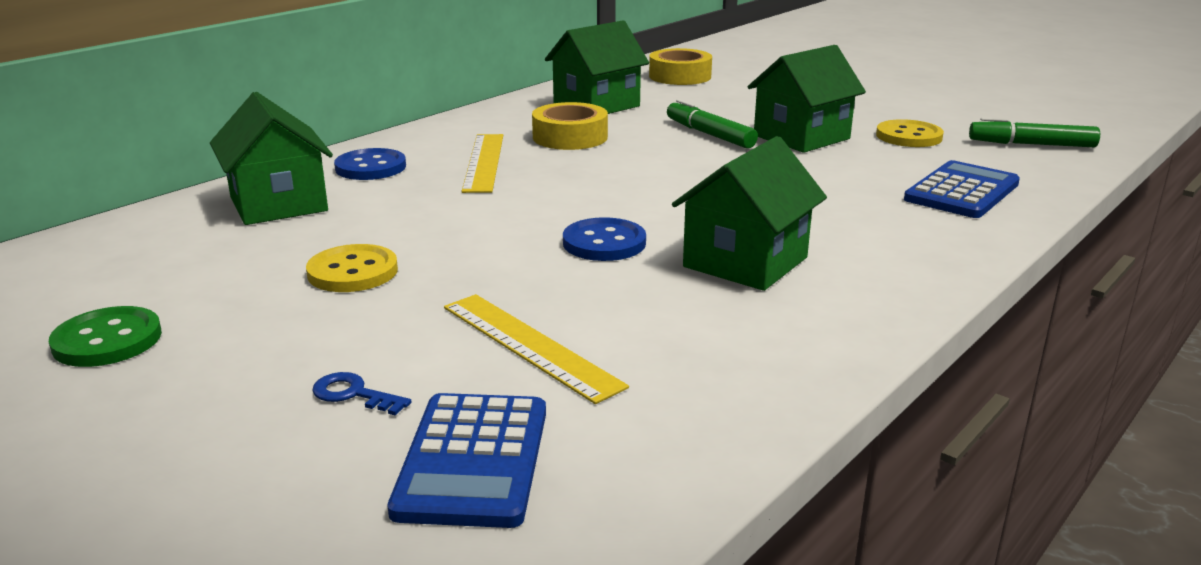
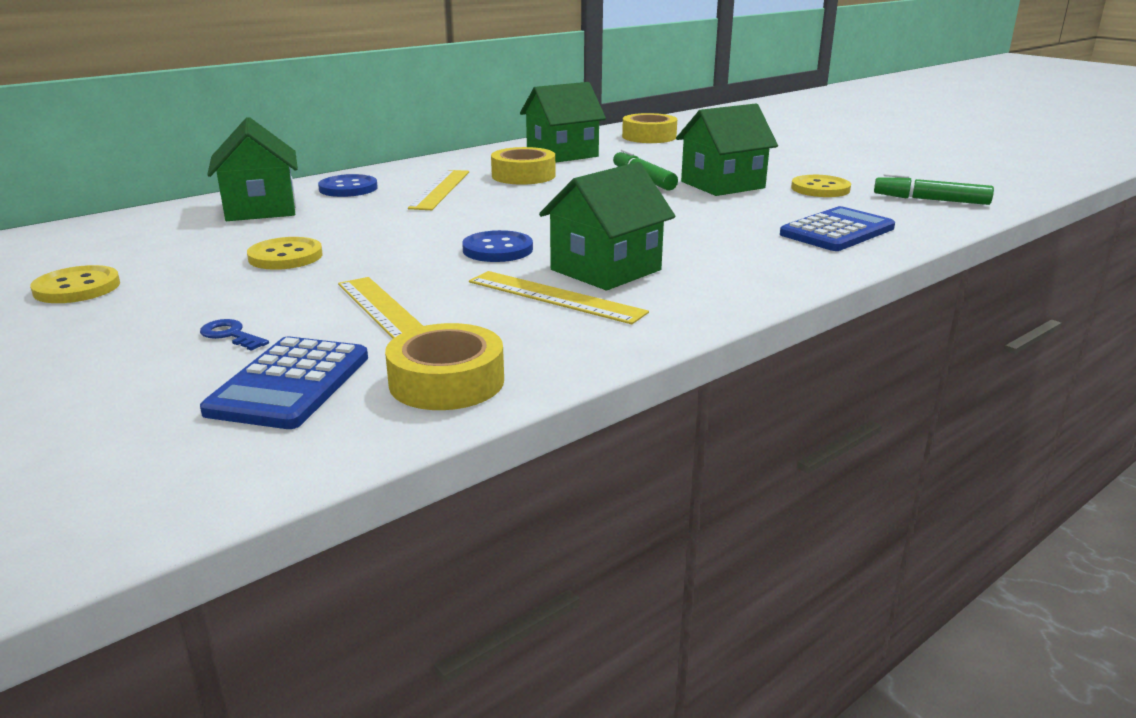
camera: 10 degrees right, 0 degrees up
(107, 340) = (77, 288): green button -> yellow button
(660, 437) = (446, 381): none -> yellow tape
(711, 304) = (555, 297): none -> yellow ruler

